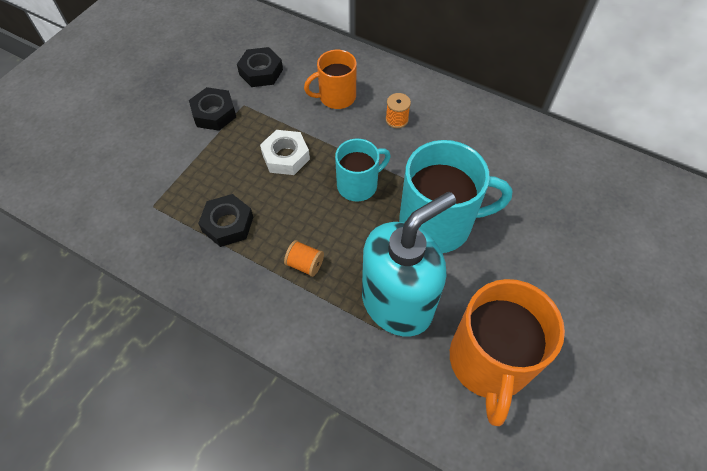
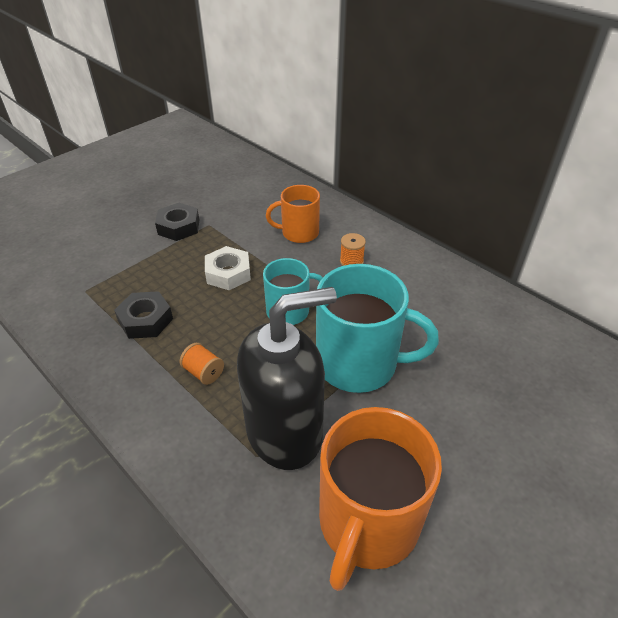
camera: 15 degrees right, 15 degrees down
(261, 72) = (237, 202): black nut -> none
(397, 302) = (285, 432): turquoise soap dispenser -> black soap dispenser

